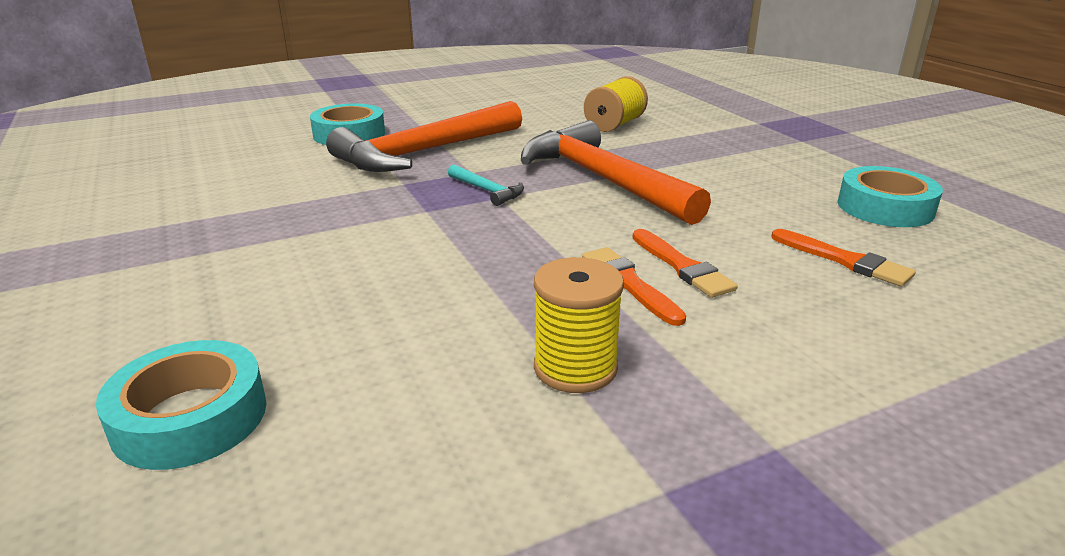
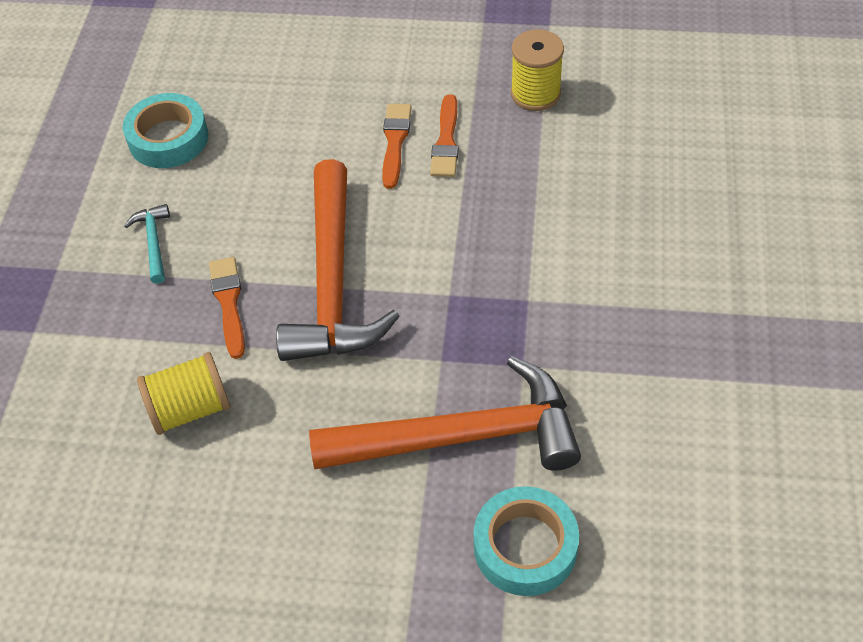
camera: 145 degrees left, 25 degrees up
(190, 417) = (752, 142): turquoise tape -> none
(487, 191) = (452, 311): turquoise hammer -> turquoise hammer (153, 242)
(844, 260) = (285, 103): orange brush -> orange brush (229, 303)

